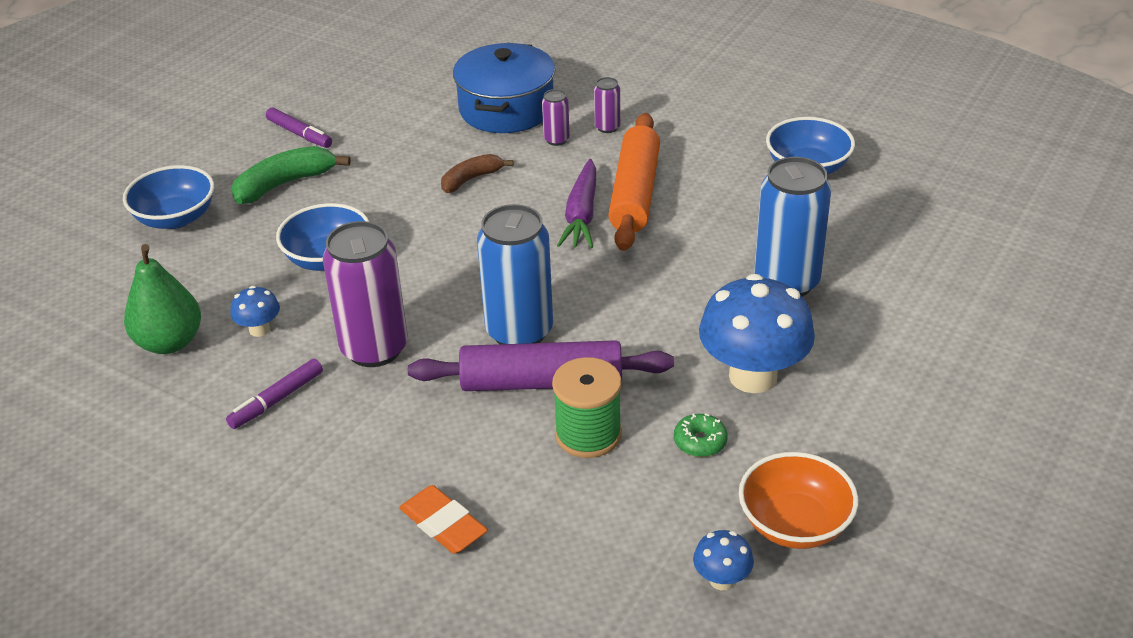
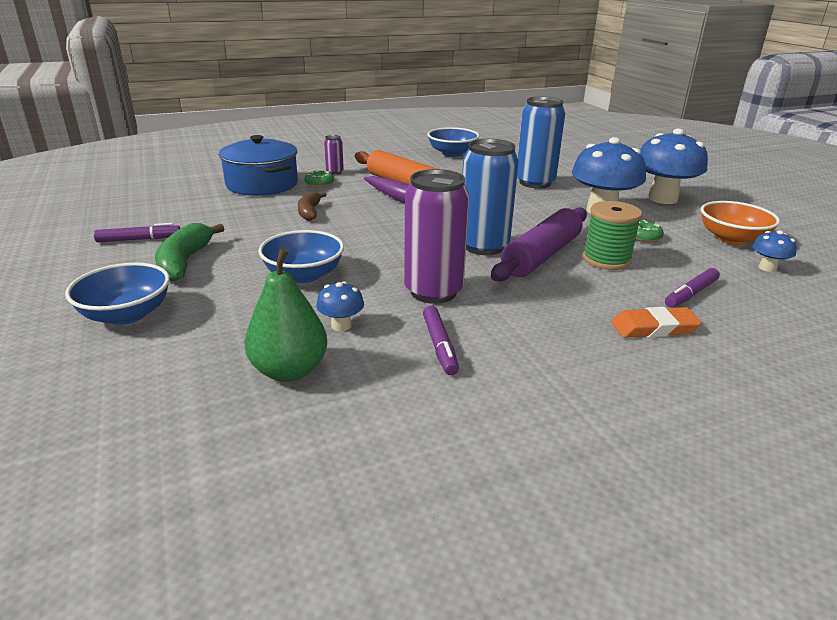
camera: 55 degrees left, 10 degrees down
(556, 140) = (319, 184): purple can -> green donut
(560, 530) = (691, 294): none -> purple marker
(883, 415) = (662, 198): none -> blue mushroom

